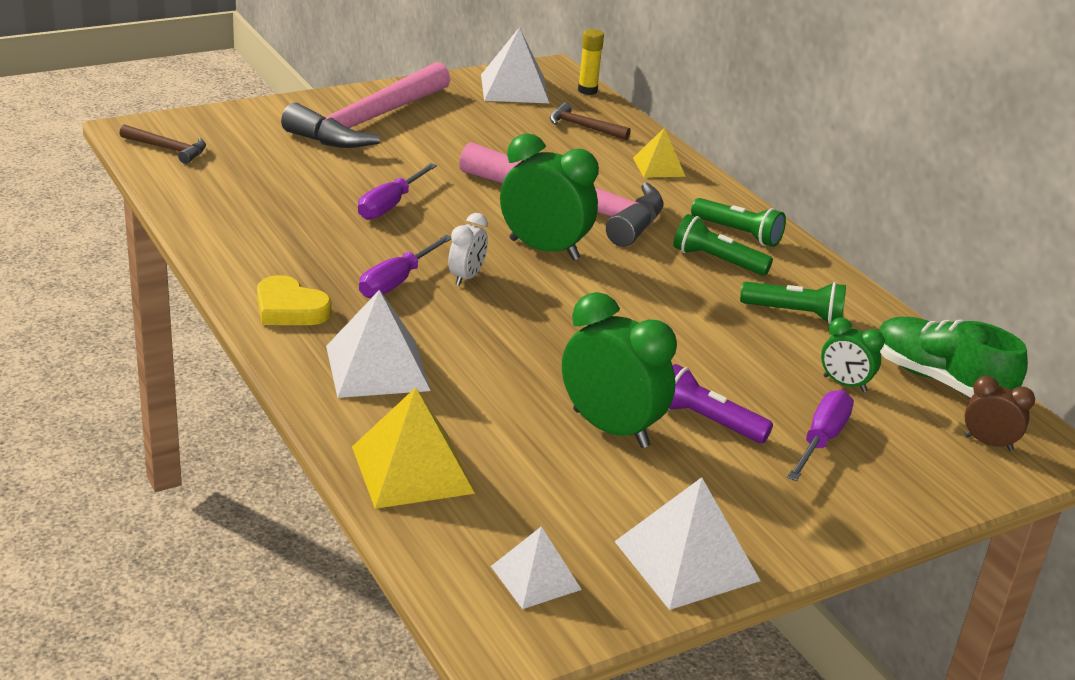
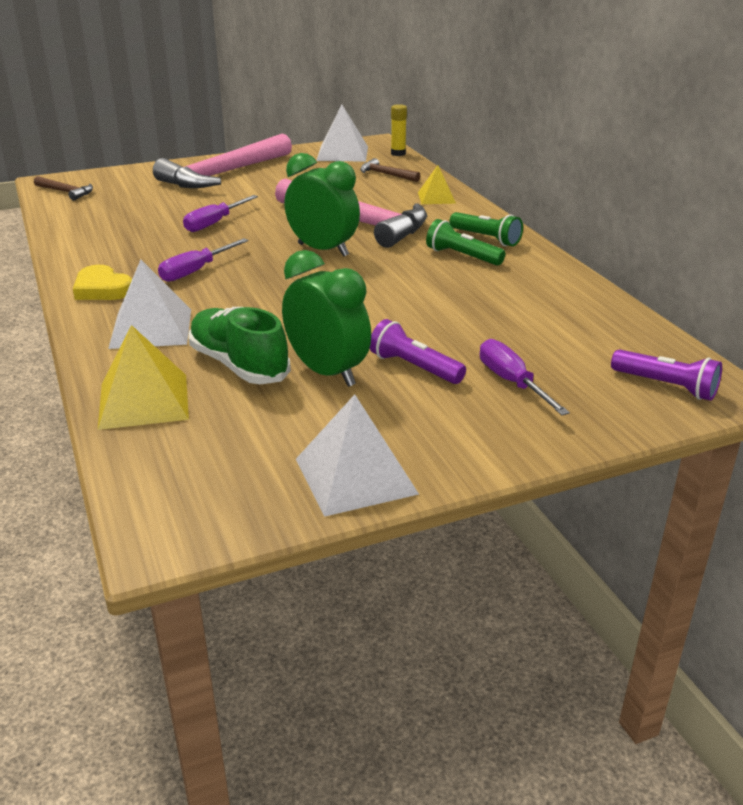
camera: 10 degrees right, 0 degrees up
(466, 277) = (252, 268): white clock -> none
(535, 578) = (212, 487): white pyramid -> none
(795, 314) = (517, 291): green flashlight -> none
(821, 440) = (511, 382): purple screwdriver -> purple screwdriver turned 60 degrees counterclockwise
(844, 384) = (545, 341): green clock -> none
(939, 380) = (632, 339): green shoe -> green shoe (239, 365)
(988, 443) = (666, 386): brown clock -> purple flashlight

